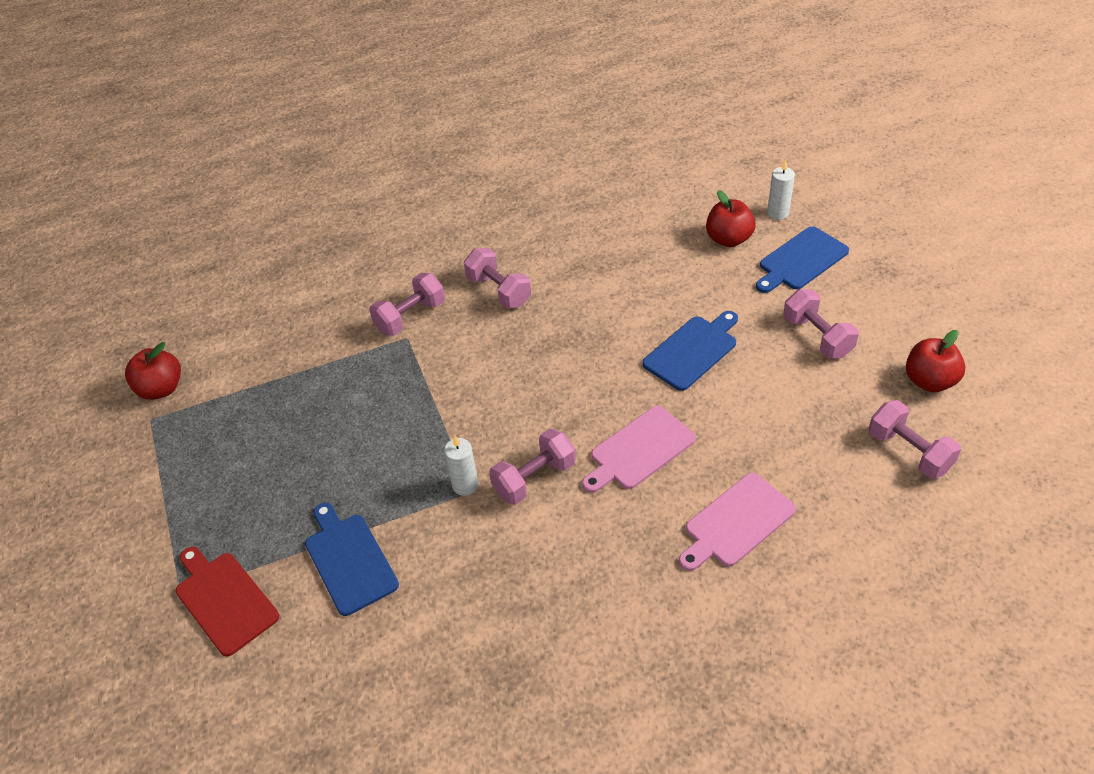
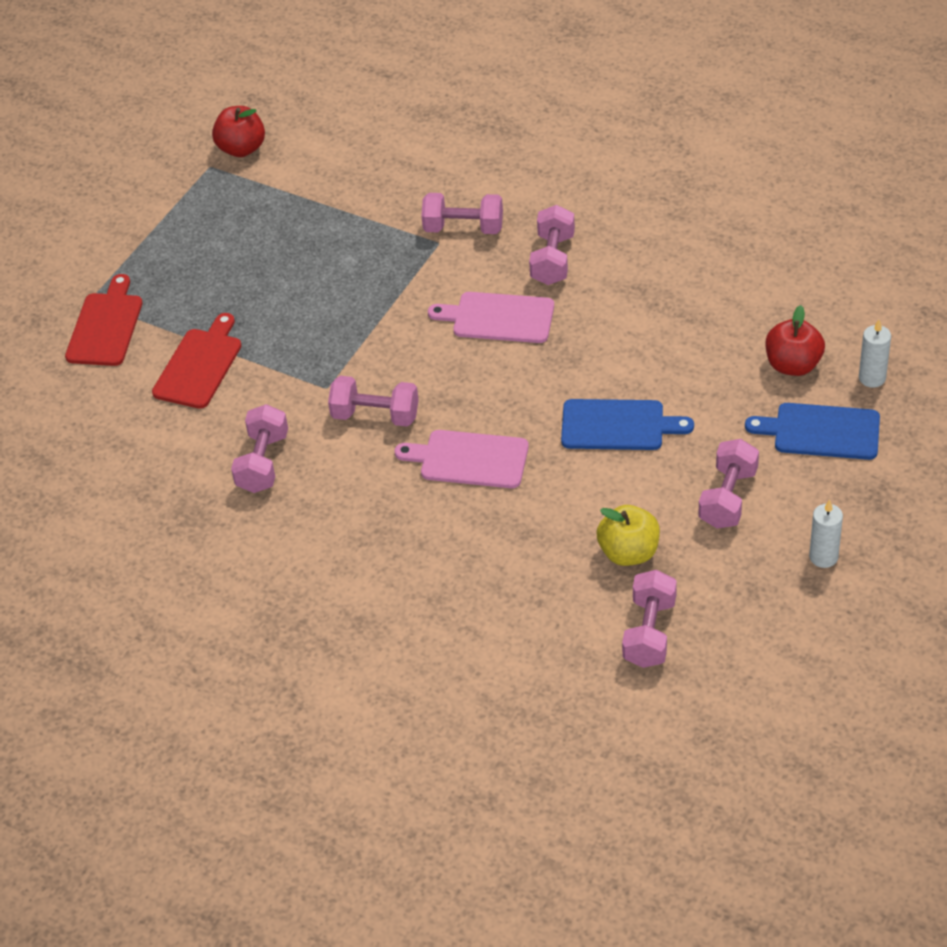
camera: 50 degrees right, 0 degrees up
(349, 560) = (199, 365): blue cutting board -> red cutting board
(465, 485) = (328, 380): white candle -> white candle (823, 557)
(504, 583) = (263, 463): none -> pink dumbbell
(736, 522) = (455, 562): pink cutting board -> pink cutting board (498, 318)
(820, 417) = (629, 552): none -> yellow apple
(929, 381) = (755, 604): red apple -> none

